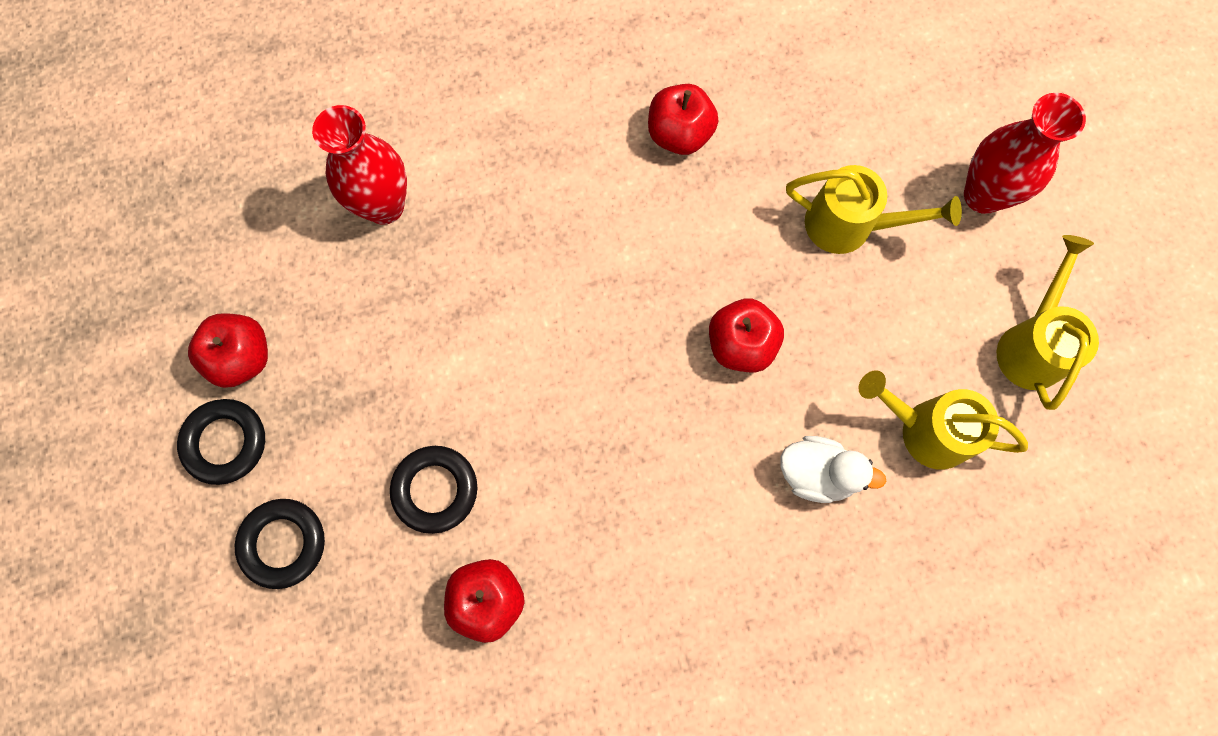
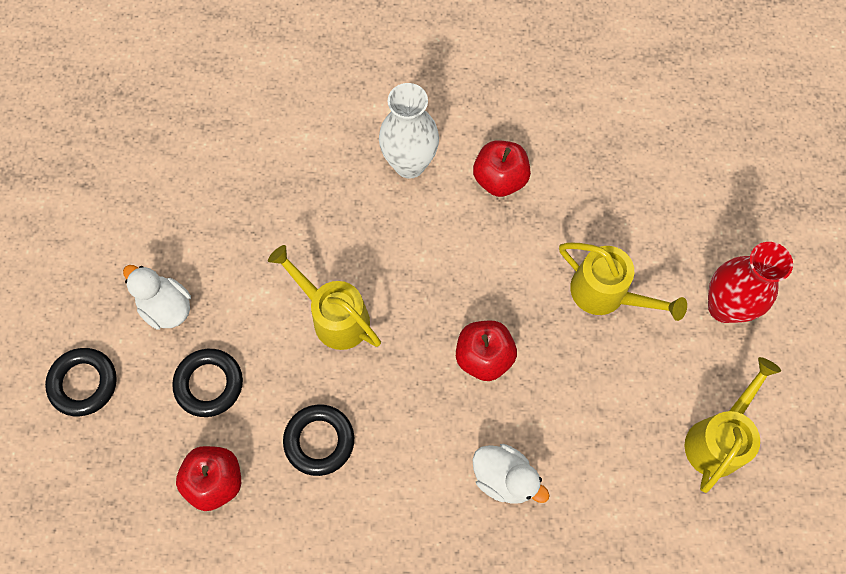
camera: 20 degrees right, 5 degrees down
(225, 442) = (72, 294): black ring -> black ring (319, 441)
(242, 357) = (108, 236): red apple -> none
(347, 418) = (166, 307): none -> white duck
(384, 206) = (255, 159): red vase -> none
(569, 151) = (409, 164): none -> white vase
(925, 430) = (604, 475): yellow watering can -> yellow watering can (334, 316)

